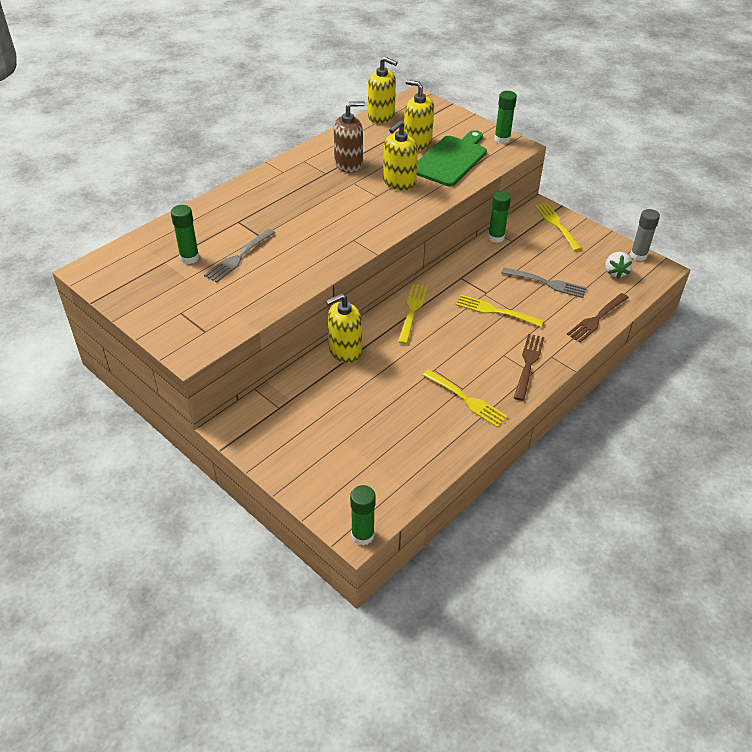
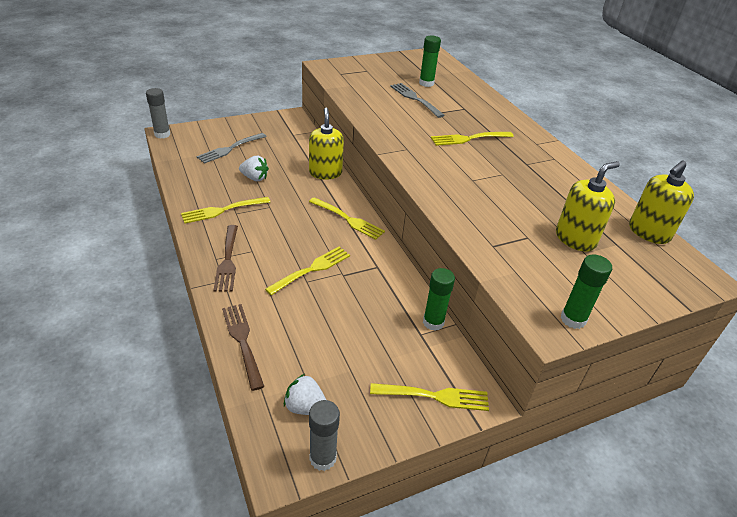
camera: 110 degrees right, 5 degrees down
(304, 208) = (468, 139): none -> yellow fork
(348, 164) = (539, 180): brown soap dispenser -> none
(362, 535) = (162, 134): green glue stick -> grey glue stick
(394, 401) = (254, 178): none -> white strawberry
(399, 183) = (491, 200): yellow soap dispenser -> none
(451, 159) = (529, 252): green cutting board -> none
(528, 364) = (227, 260): brown fork -> brown fork turned 45 degrees clockwise
(547, 283) = (327, 328): grey fork -> grey fork (230, 149)

